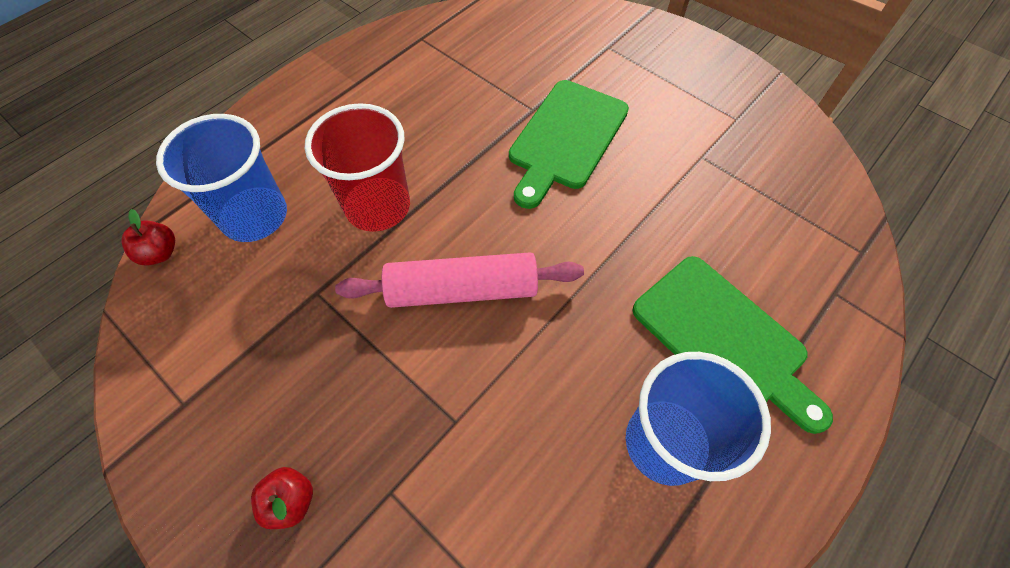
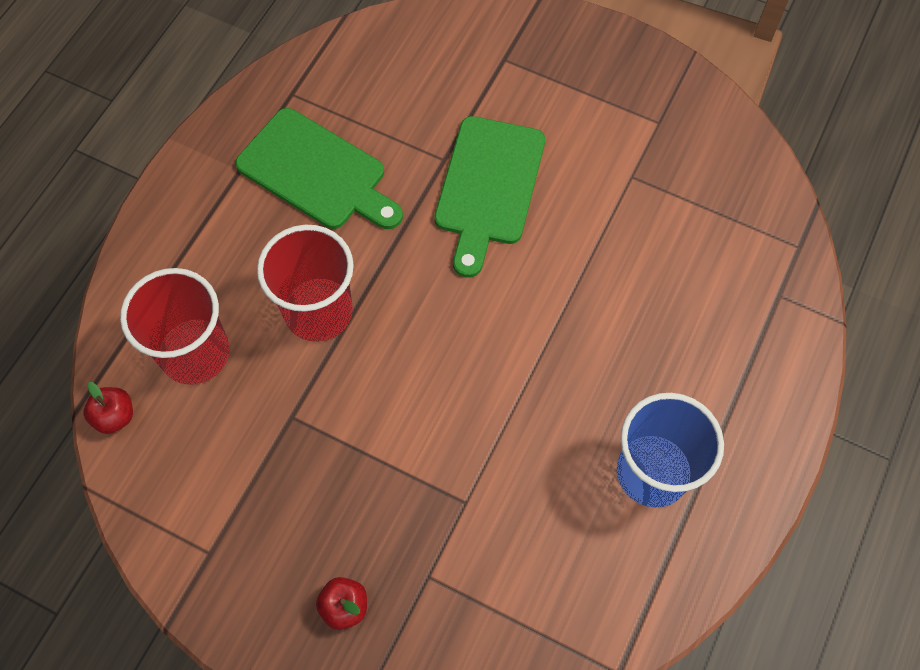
camera: 15 degrees left, 5 degrees up
(255, 216) = (195, 353): blue cup -> red cup
(462, 290) = (432, 378): pink rolling pin -> none
(724, 339) = (686, 365): green cutting board -> green cutting board (317, 172)

